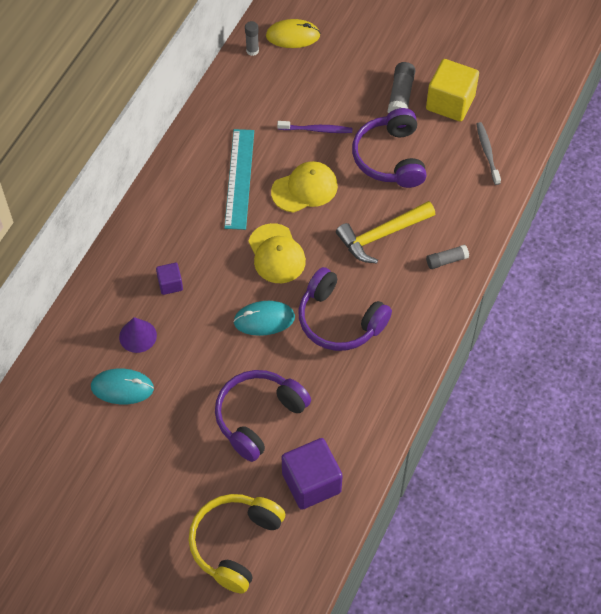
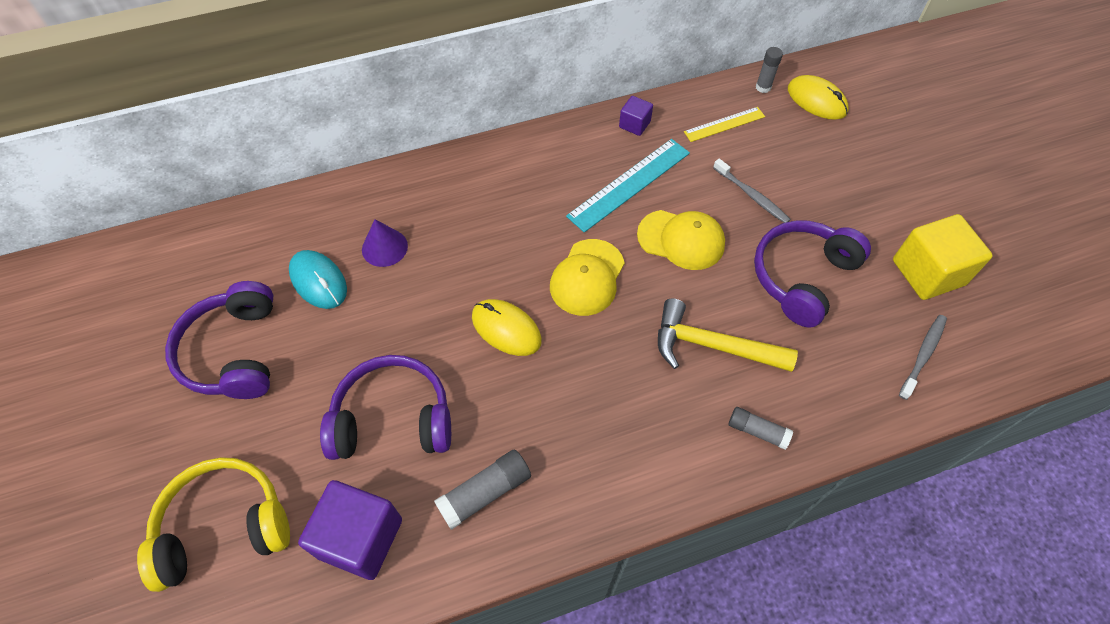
camera: 45 degrees right, 0 degrees up
(170, 284) = (463, 226): purple cube -> purple cube (634, 124)
(254, 94) = (724, 124): none -> yellow ruler
(264, 320) = (506, 329): turquoise mouse -> yellow mouse
(316, 130) = (752, 196): purple toothbrush -> grey toothbrush
(339, 320) = (576, 394): purple headphones -> purple headphones (234, 352)
(401, 96) = (876, 227): grey glue stick -> grey glue stick (485, 493)

